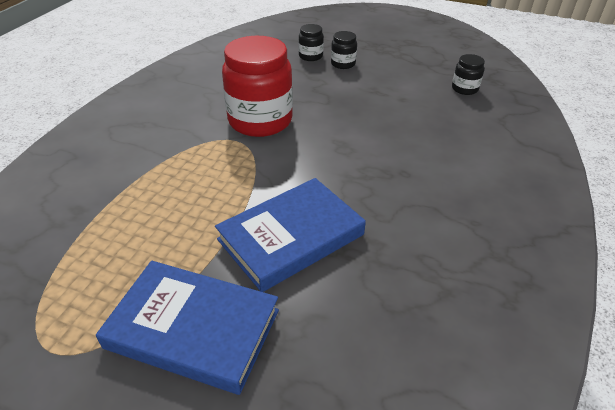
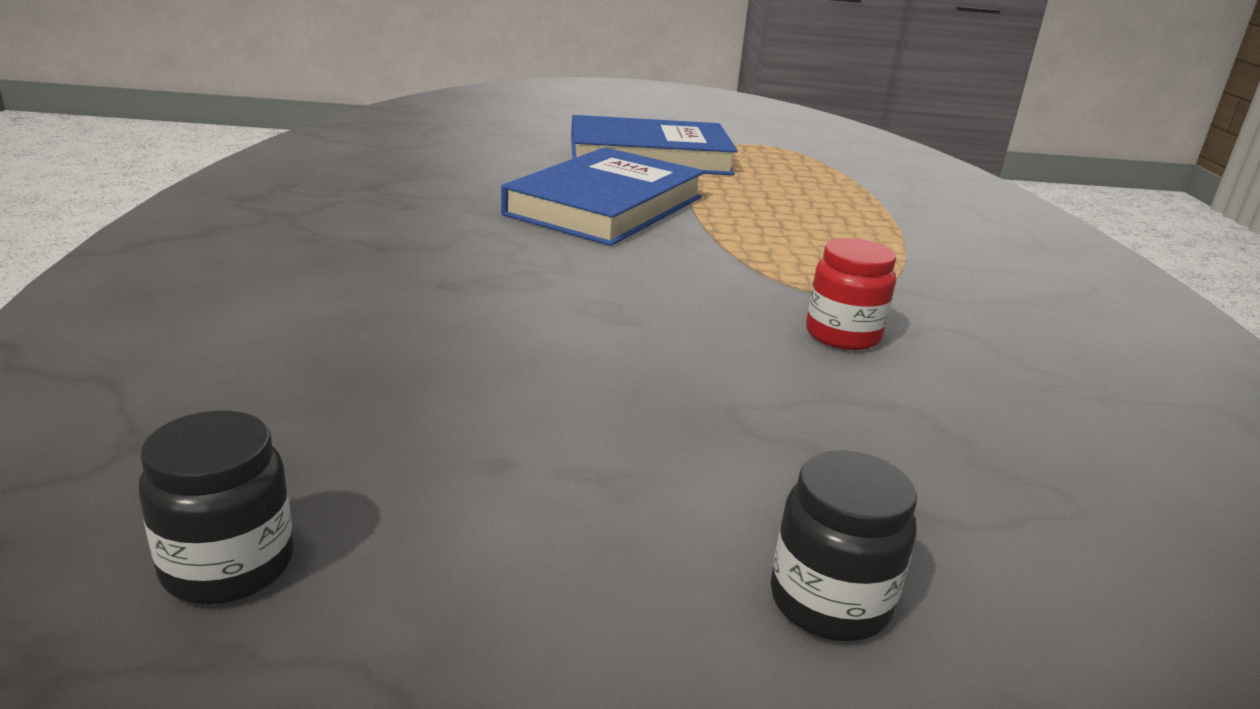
camera: 155 degrees right, 15 degrees down
(260, 121) = (843, 335): red jar -> red jar, size x0.46
(310, 56) = (1007, 618): black jar -> none

